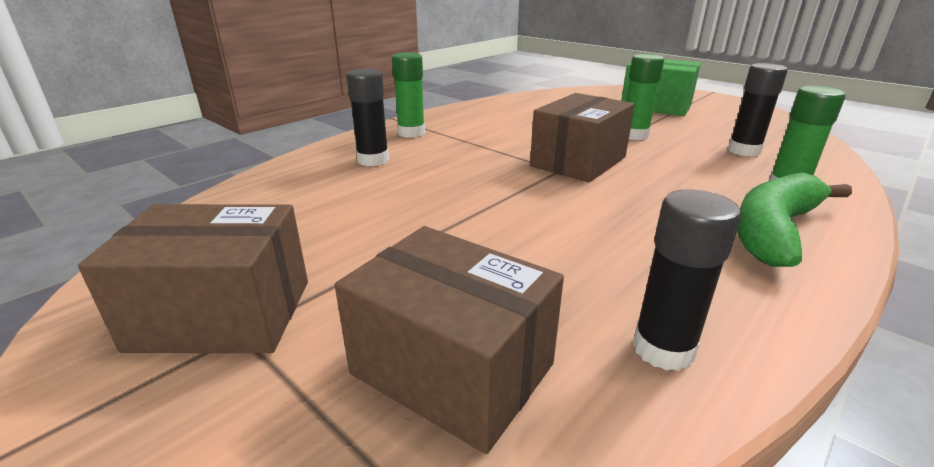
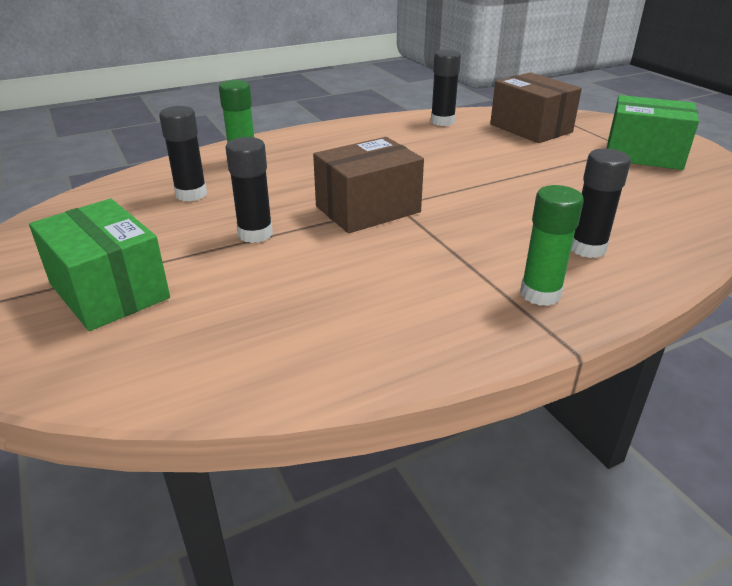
camera: 160 degrees left, 5 degrees up
(222, 314) = (643, 155): brown box -> green box
(634, 135) = (255, 234): green glue stick -> black glue stick
(774, 231) = (313, 143): green banana -> none

